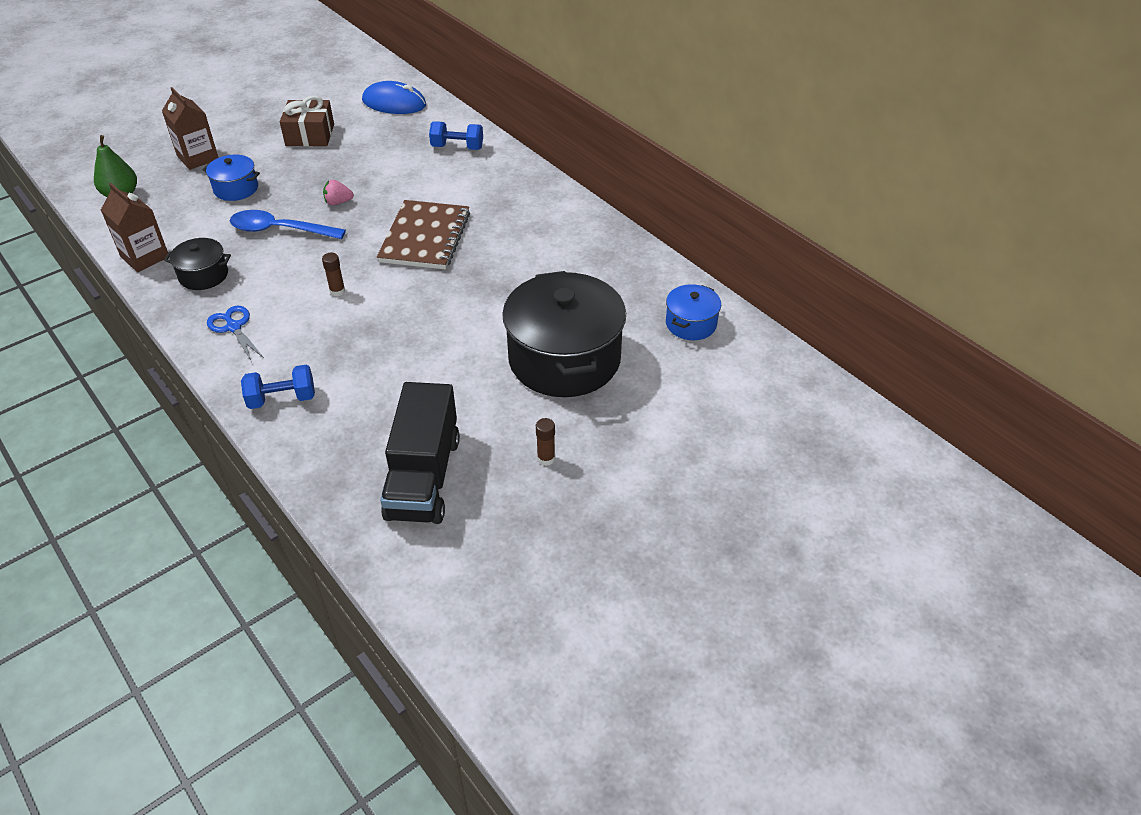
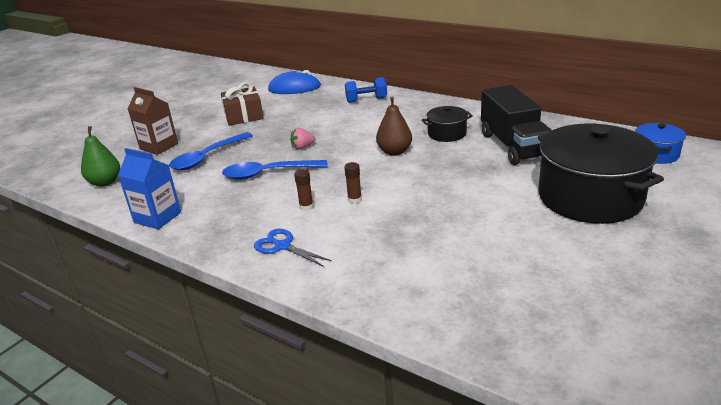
camera: 15 degrees left, 15 degrees down
(145, 257) = (157, 217): brown carton -> blue carton
(203, 275) = (223, 217): black pot -> black pot (447, 134)
(236, 188) = (207, 157): blue pot -> blue spoon
(282, 399) = (377, 287): blue dumbbell -> none
(424, 477) = (572, 312): black truck -> black truck (513, 146)
(425, 237) = (394, 152): brown notebook -> brown pear
(546, 458) = (660, 267): brown glue stick -> brown glue stick (306, 207)

